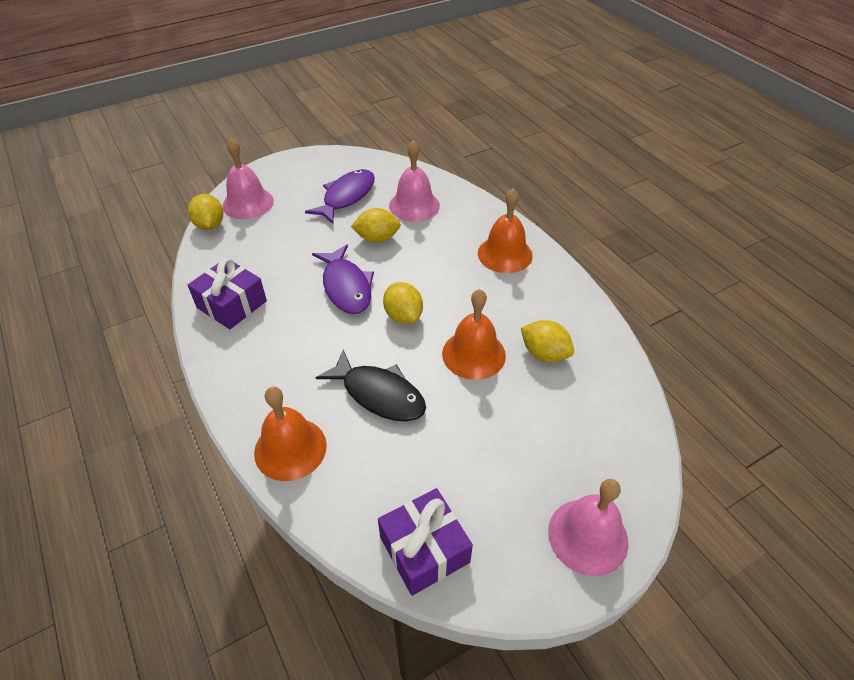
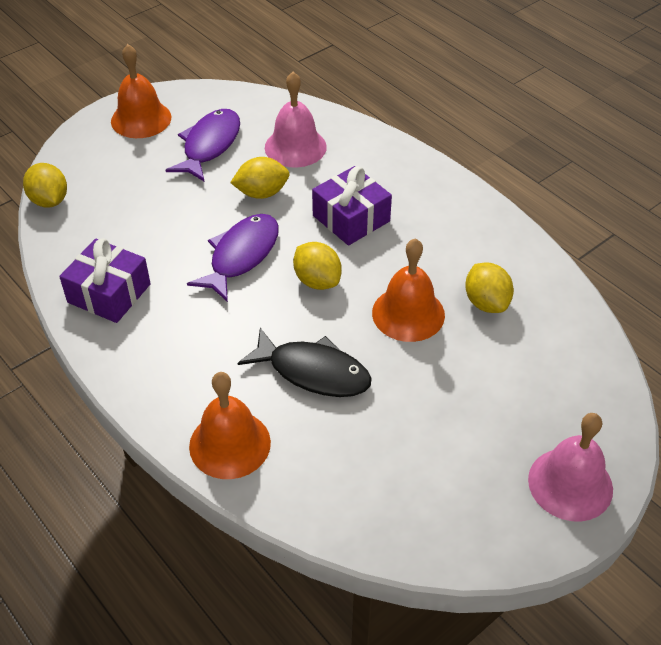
camera: 10 degrees left, 0 degrees up
(248, 203) = (88, 167): pink bell -> none
(346, 287) = (241, 256): purple fish -> purple fish turned 120 degrees counterclockwise
(424, 549) = (404, 523): purple gift -> purple gift (351, 218)
(505, 254) = (417, 194): orange bell -> orange bell (141, 119)
(544, 354) = (486, 302): yellow lemon -> yellow lemon turned 45 degrees clockwise

